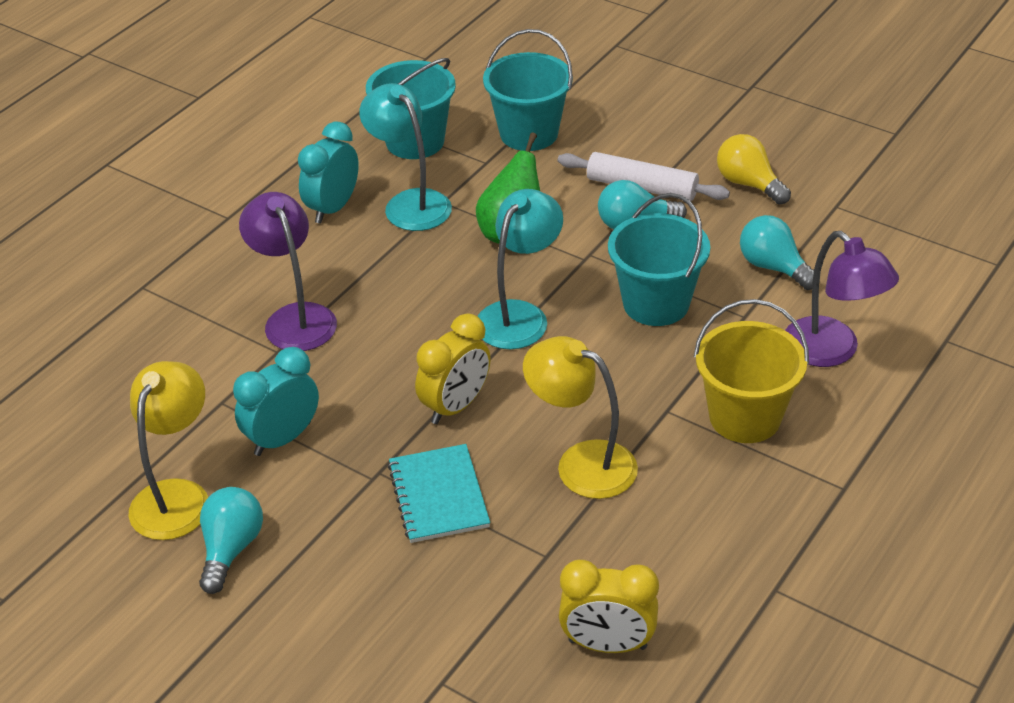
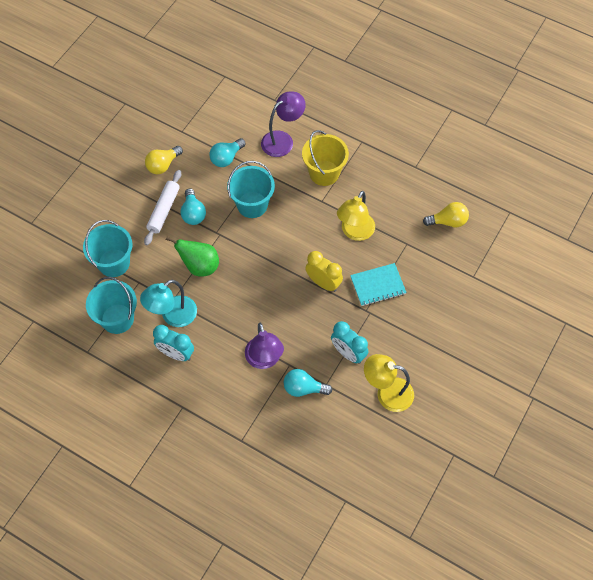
camera: 95 degrees left, 20 degrees up
(231, 549) = (415, 364): turquoise light bulb -> turquoise light bulb (303, 388)
(295, 317) = (264, 360): purple lamp -> purple lamp turned 75 degrees counterclockwise
(519, 315) = (261, 260): turquoise lamp -> none
(607, 644) = (448, 221): yellow clock -> yellow light bulb

